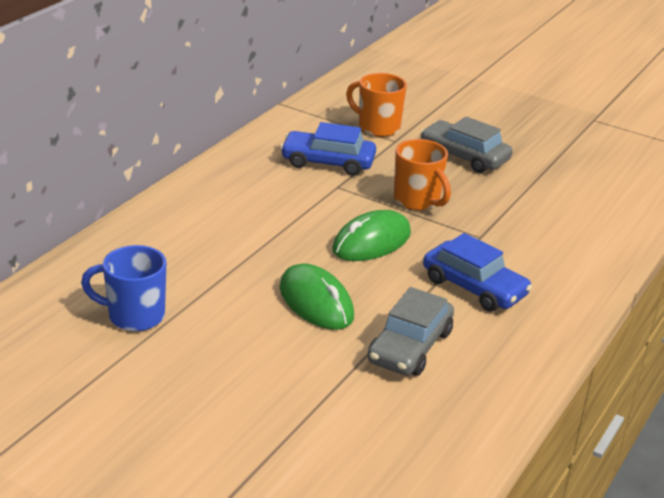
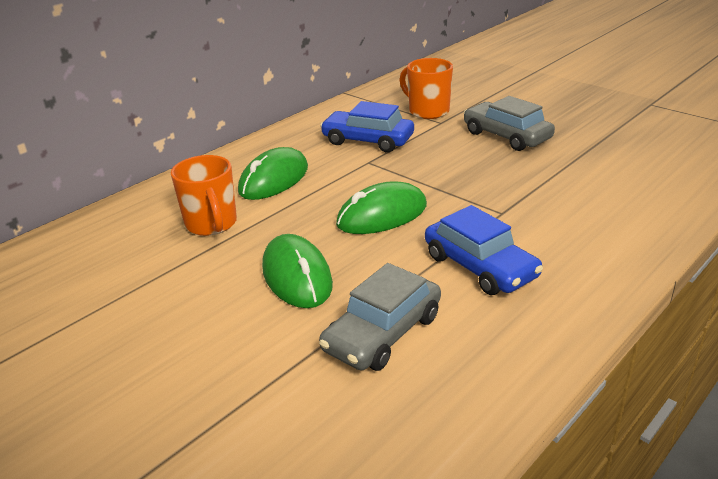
camera: 15 degrees right, 0 degrees up
(134, 316) = (102, 283): blue mug -> none
(250, 207) = (274, 180): none -> green mouse
(418, 201) = (445, 176): orange mug -> orange mug (211, 224)

